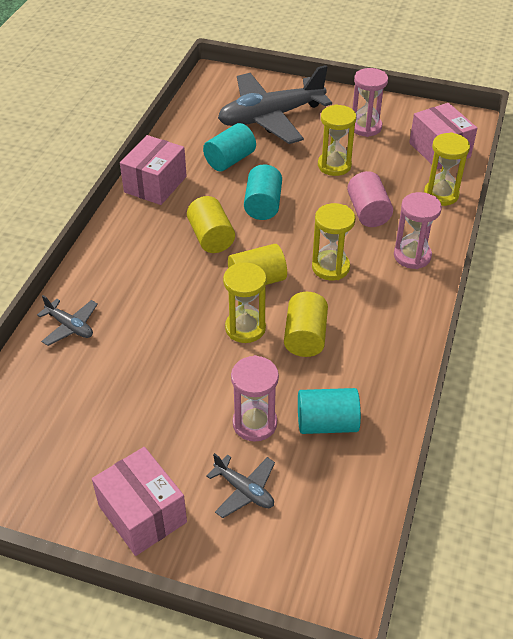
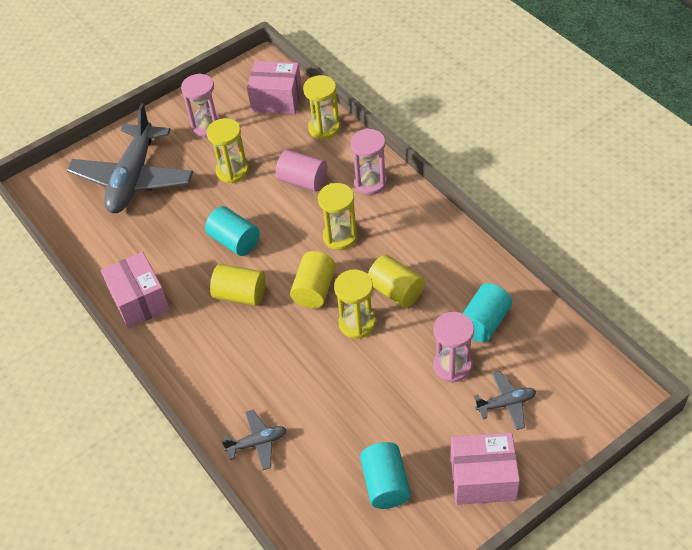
camera: 50 degrees left, 5 degrees up
(230, 160) = (159, 234): turquoise cylinder -> turquoise cylinder (385, 484)

